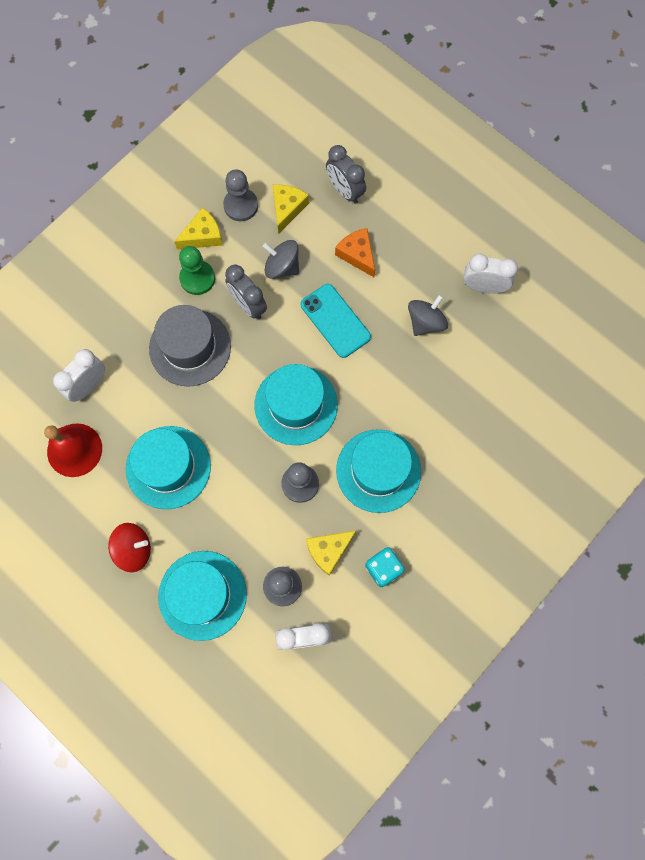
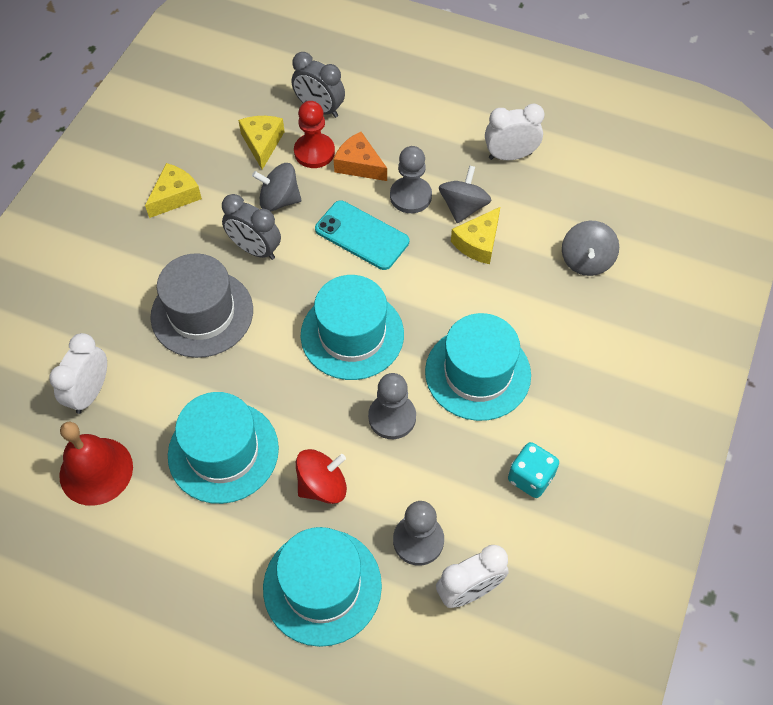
camera: 20 degrees left, 15 degrees down
(134, 549) = (213, 562): red spinning top -> red spinning top (322, 485)
(197, 278) = (184, 240): green pawn -> none
(241, 205) = (208, 155): grey pawn -> grey pawn (410, 196)
(326, 231) = (314, 152): none -> red pawn
(328, 550) = (457, 480): yellow cheese -> yellow cheese (478, 242)
(504, 404) = (586, 261): none -> grey spinning top

